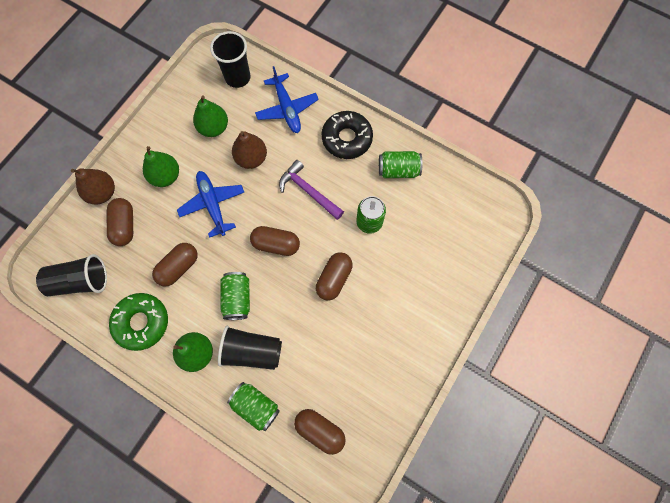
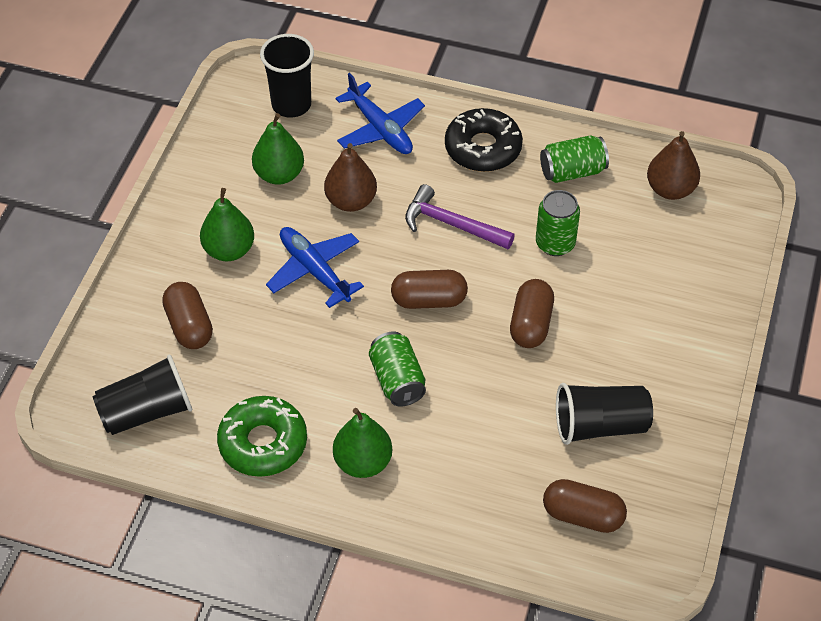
camera: 15 degrees left, 20 degrees down
(102, 193) = (138, 292): brown pear -> brown pear (670, 189)
(178, 267) = (293, 360): brown capsule -> none
(252, 351) = (444, 441): black cup -> black cup (600, 426)
(256, 406) = (476, 508): green can -> none

